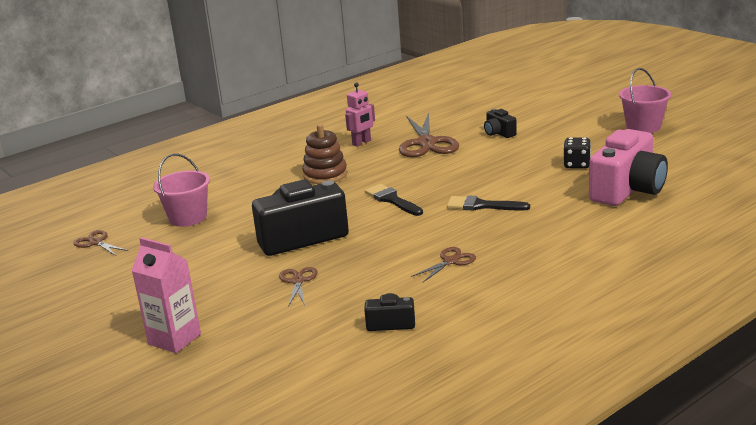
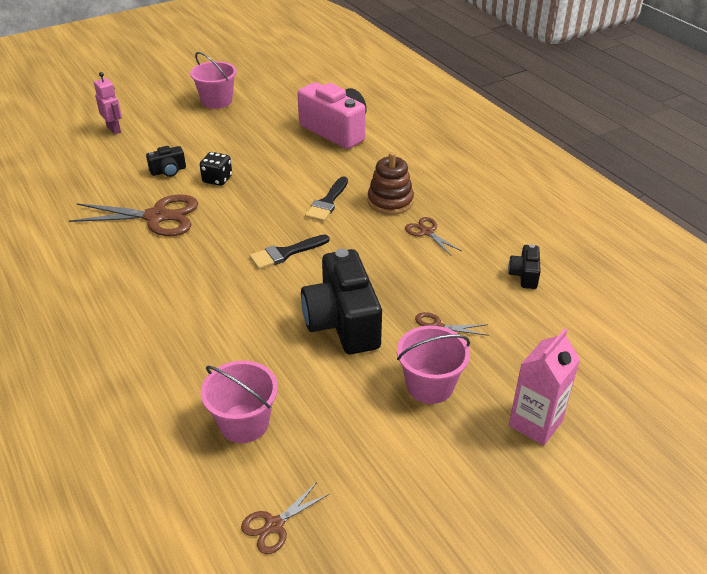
camera: 85 degrees left, 15 degrees up
(223, 284) = (430, 385): none -> pink bucket
(325, 175) = (190, 296): brown stacking toy -> brown stacking toy (390, 201)
(362, 143) = (117, 262): pink robot -> pink robot (114, 129)
(577, 165) = (272, 144): black dice -> black dice (217, 179)

